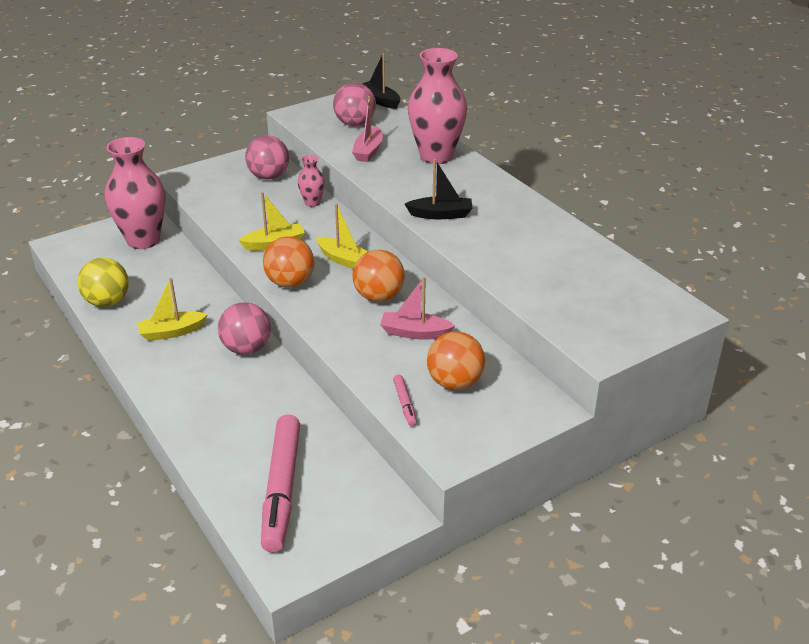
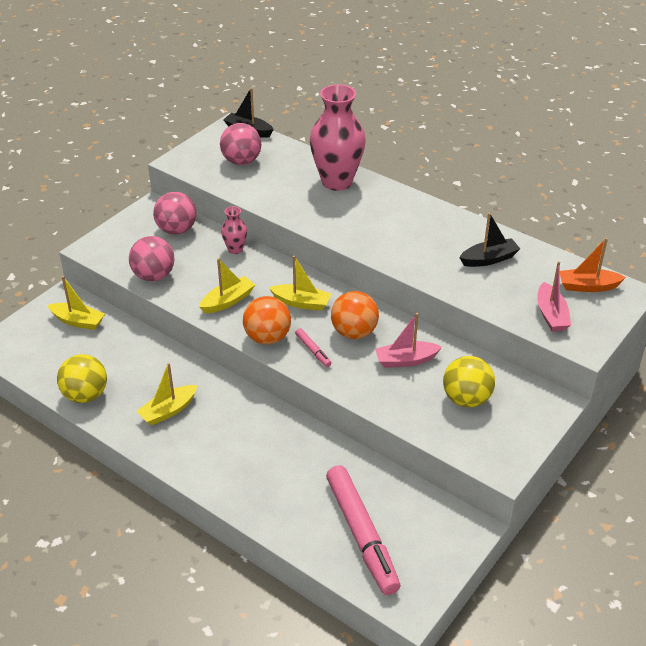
camera: 20 degrees left, 5 degrees up
(143, 240) = (78, 321): pink vase -> yellow boat
(246, 348) = (248, 409): pink ball -> pink ball (154, 276)
(368, 151) = (272, 189): pink boat -> pink boat (551, 315)
(405, 404) = (438, 430): pink marker -> pink marker (313, 351)
(441, 214) = (378, 242): black boat -> black boat (489, 259)
(455, 382) = (466, 399): orange ball -> yellow ball
(642, 298) = (588, 286): none -> orange boat

